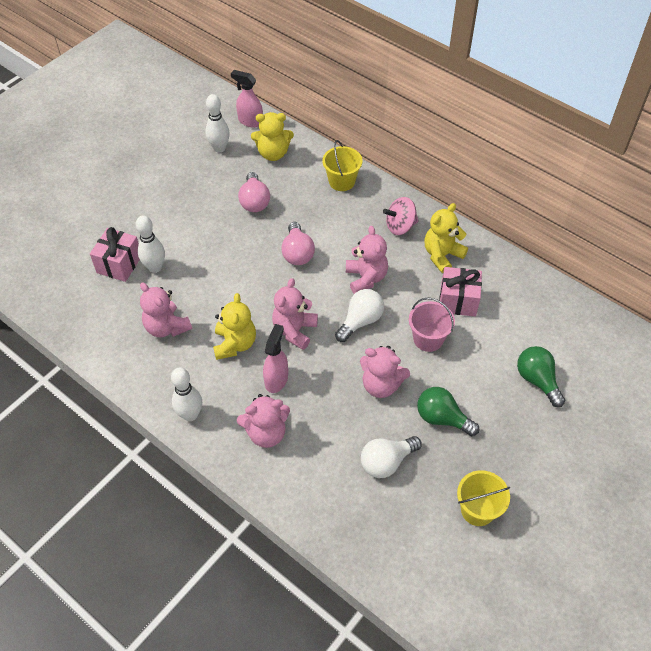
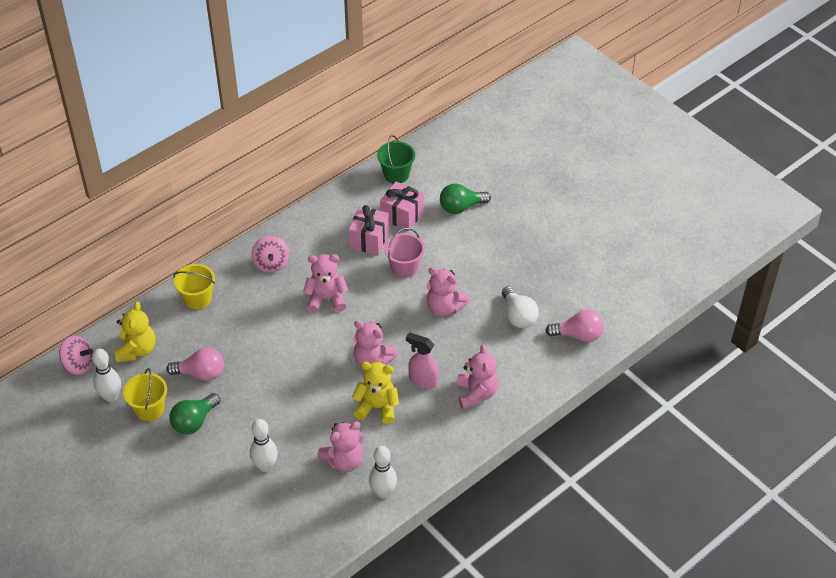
camera: 80 degrees left, 5 degrees down
(119, 264) = (251, 498): pink gift -> pink gift (402, 215)
(190, 415) = (447, 448): white bowling pin -> white bowling pin (383, 492)
(250, 121) = (78, 365): pink spray bottle -> pink spinning top
(297, 253) = (281, 346): pink light bulb -> pink light bulb (578, 335)
(360, 321) = (374, 311): white light bulb -> none
(381, 385) = (444, 307): pink teddy bear -> pink teddy bear turned 90 degrees clockwise
(442, 255) = (315, 240): yellow teddy bear -> none
(442, 418) = (484, 273): green light bulb -> green light bulb (194, 421)
(477, 510) = (567, 268): yellow bucket -> yellow bucket (149, 409)
(563, 310) = (396, 174): none -> green bucket

